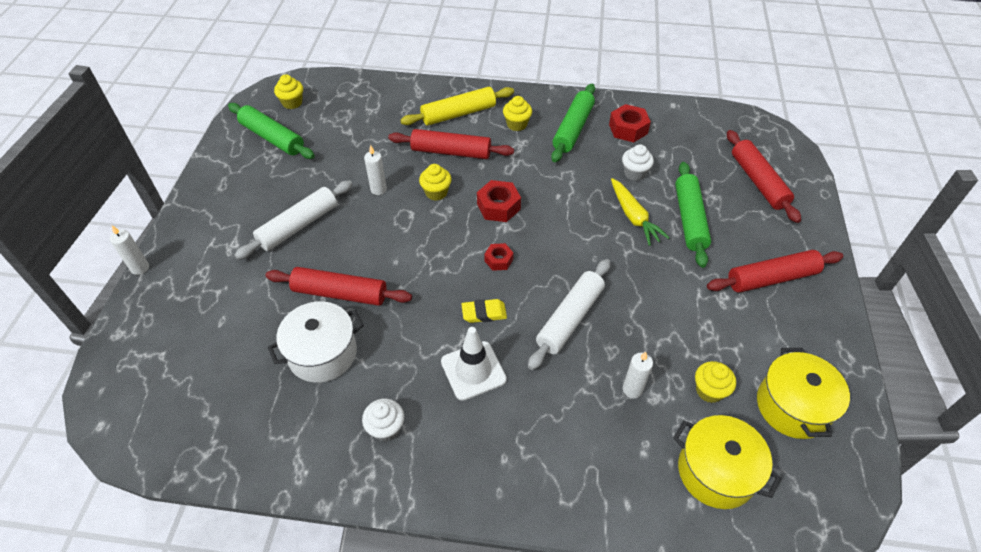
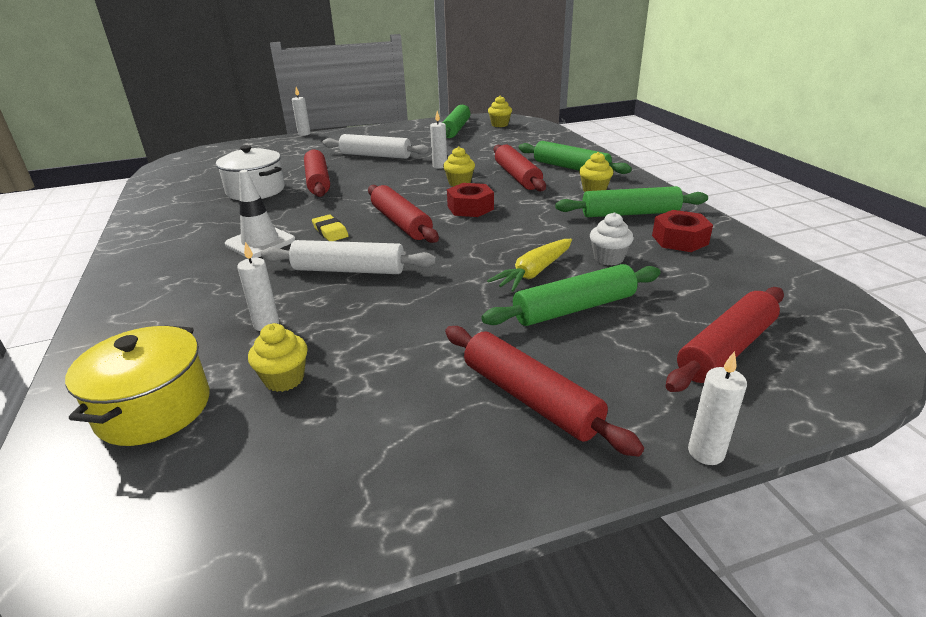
camera: 65 degrees right, 20 degrees down
(386, 428) = (188, 226): white cupcake -> none
(458, 114) = (571, 168): yellow rolling pin -> green rolling pin
(498, 260) = (401, 223): red nut -> red rolling pin
(792, 406) = (282, 464): yellow pot -> none
(832, 234) = (706, 452): none -> white candle

